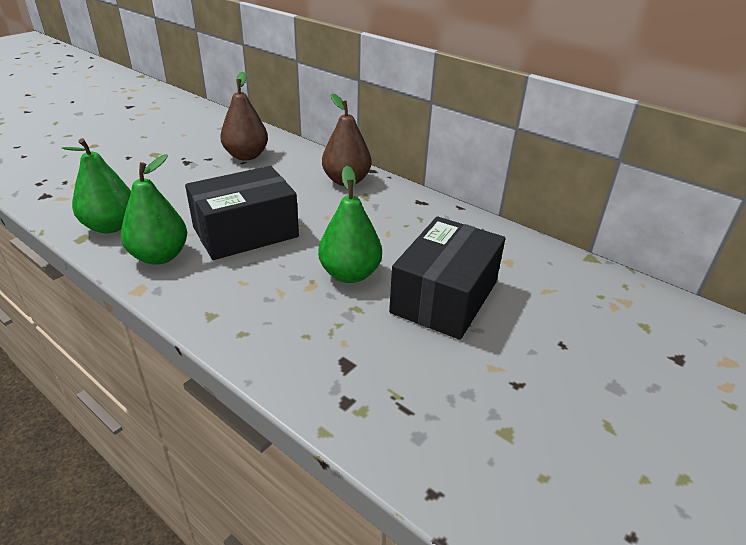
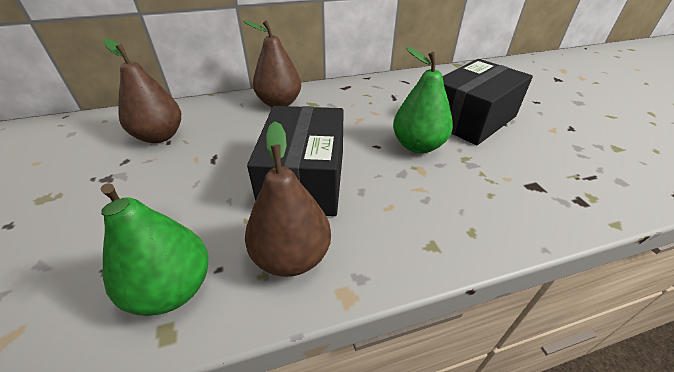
camera: 55 degrees left, 5 degrees up
(160, 256) = (292, 257): green pear -> brown pear
(444, 297) = (471, 119): black box -> black box turned 75 degrees clockwise

